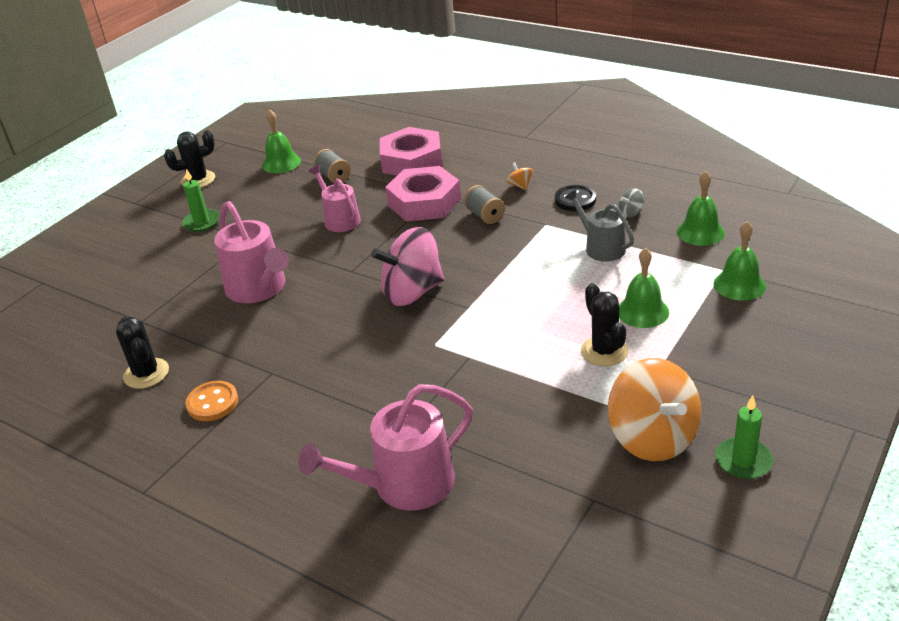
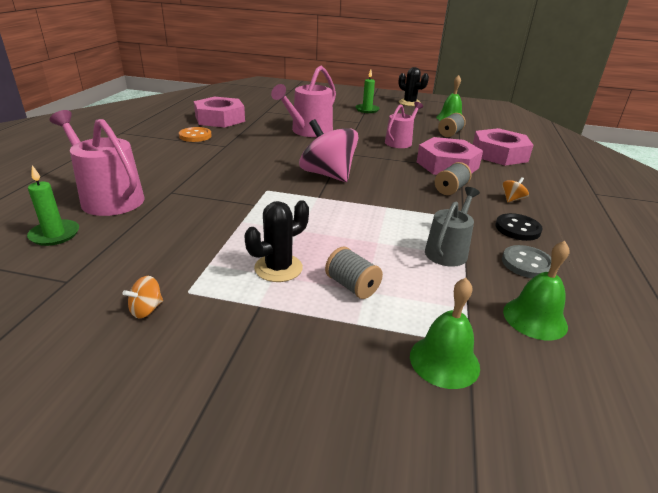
camera: 65 degrees right, 5 degrees down
(146, 373) = (220, 119): black cactus -> pink nut
(631, 213) = (527, 263): grey spinning top -> grey button
(642, 311) = (352, 286): green bell -> grey spool
(653, 437) = (146, 309): orange spinning top -> orange spinning top, size x0.40
(743, 461) = (97, 383): green candle -> green candle (55, 235)

